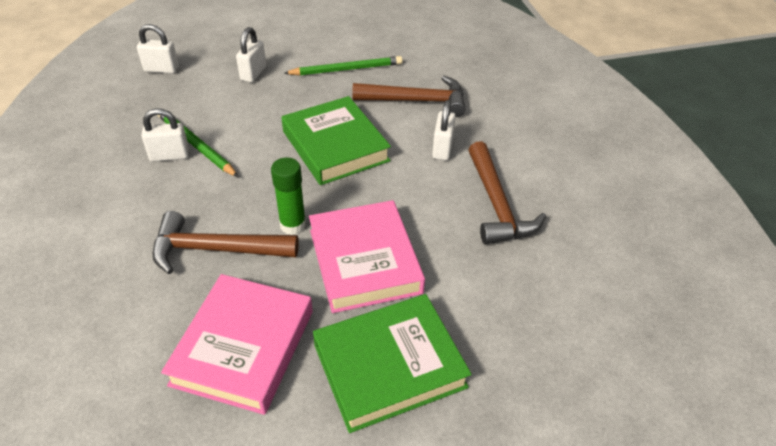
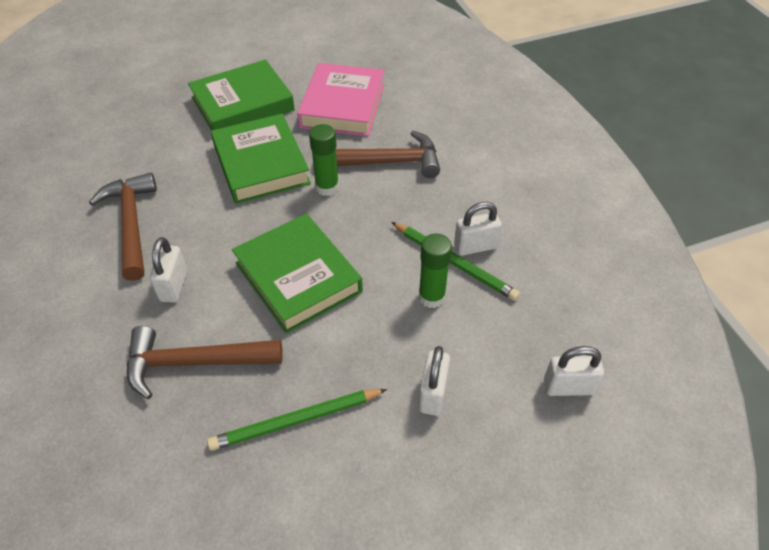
camera: 175 degrees right, 5 degrees up
(228, 123) = (431, 297): none -> green glue stick
(364, 261) = (261, 164): pink book -> green book

